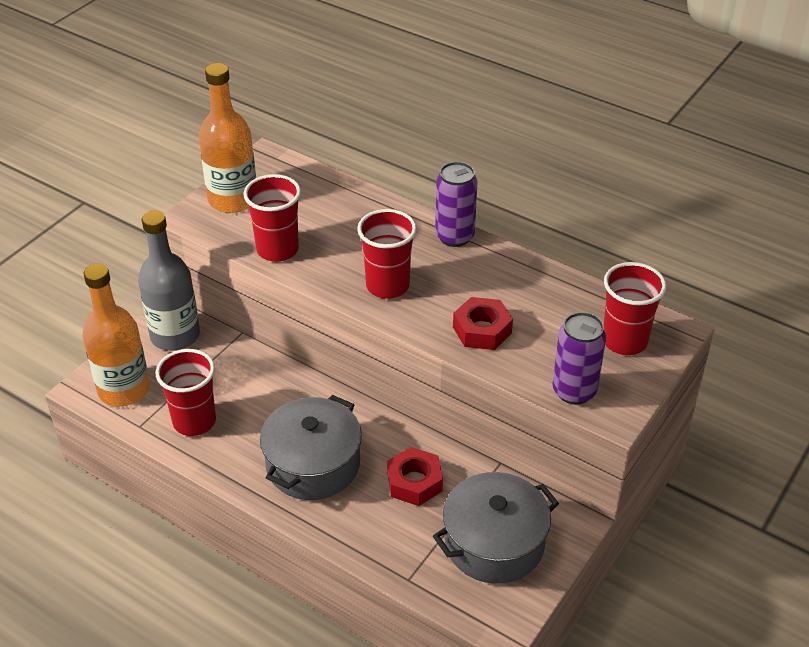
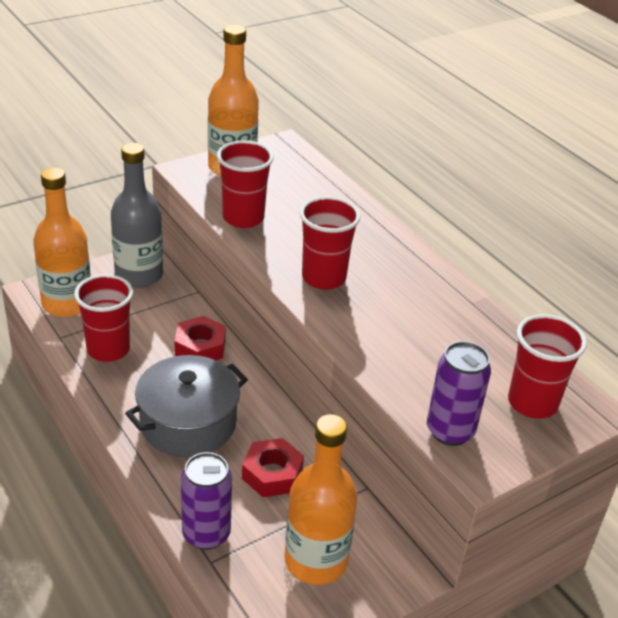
camera: 20 degrees right, 5 degrees down
(454, 236) = (415, 257): purple can -> purple can (206, 534)
(482, 330) = (390, 344): red nut -> red nut (200, 347)
(494, 543) = (316, 561): grey pot -> orange bottle

